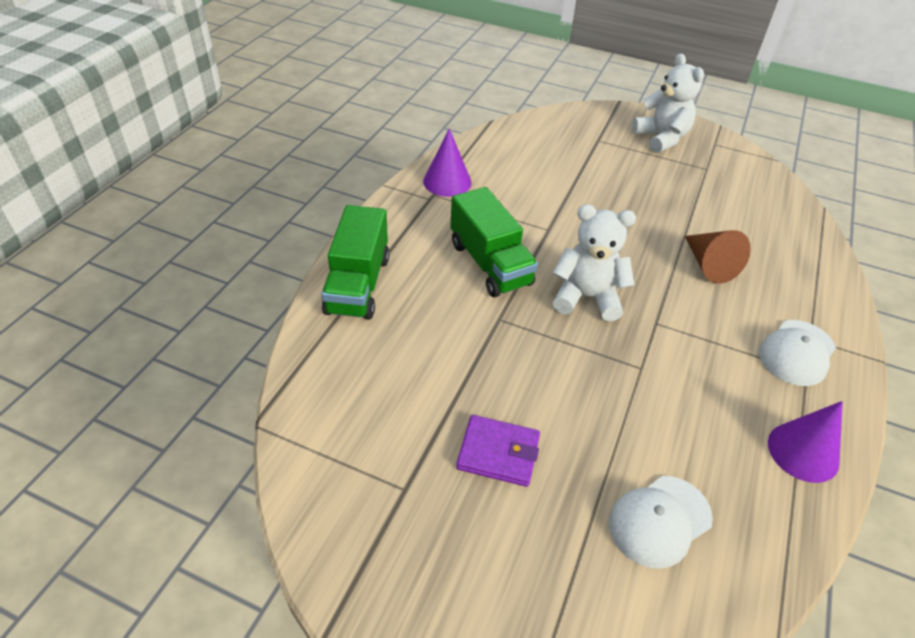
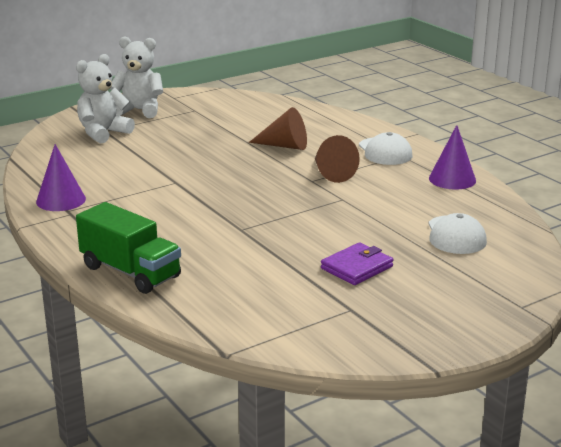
camera: 55 degrees left, 20 degrees down
(490, 264) = (181, 214): green truck -> none
(587, 297) = (261, 193): white teddy bear -> white teddy bear (103, 133)
(690, 331) = (331, 173): none -> brown cone

